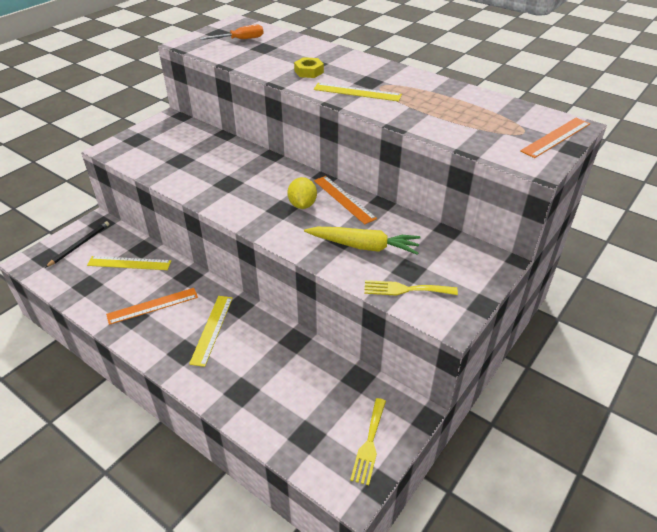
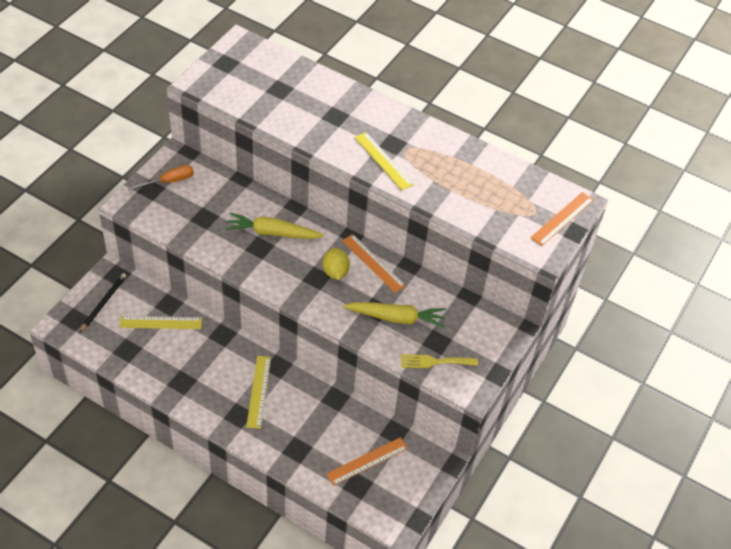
camera: 10 degrees left, 10 degrees up
(152, 306) = (197, 369): orange ruler -> orange ruler (367, 461)
(240, 40) = (252, 76): orange screwdriver -> orange screwdriver (169, 181)
(244, 173) = (272, 233): none -> yellow carrot
(309, 72) = (332, 129): yellow nut -> none
(357, 92) = (383, 161): yellow ruler -> yellow ruler turned 45 degrees clockwise
(369, 444) = (408, 488): yellow fork -> none

